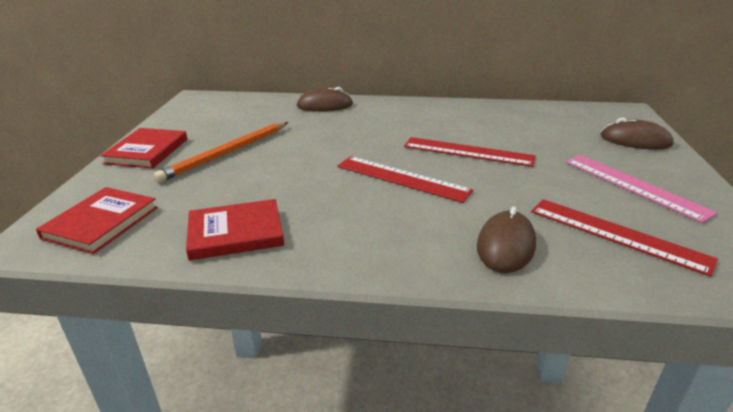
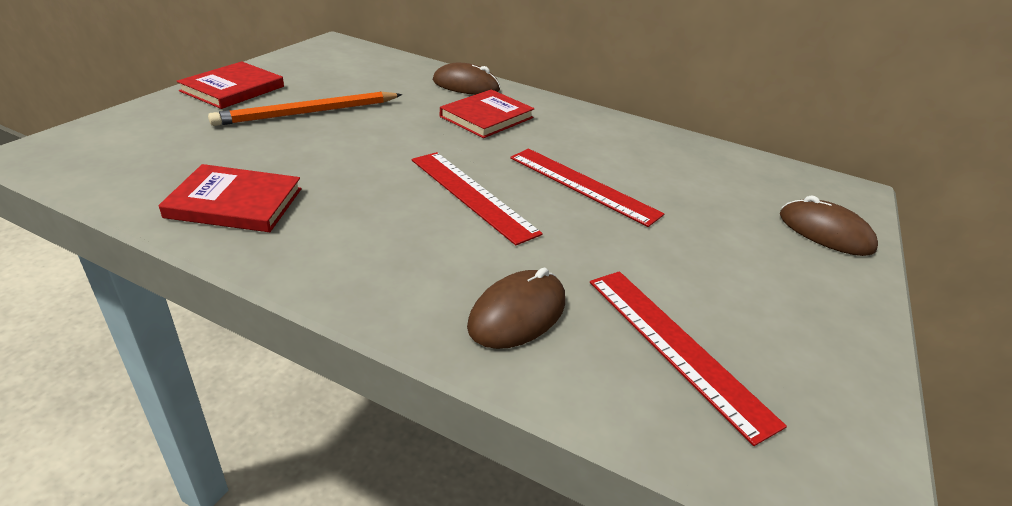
camera: 15 degrees right, 5 degrees up
(101, 223) = (120, 152): red book -> red book (486, 117)
(634, 186) = (763, 291): pink ruler -> none

